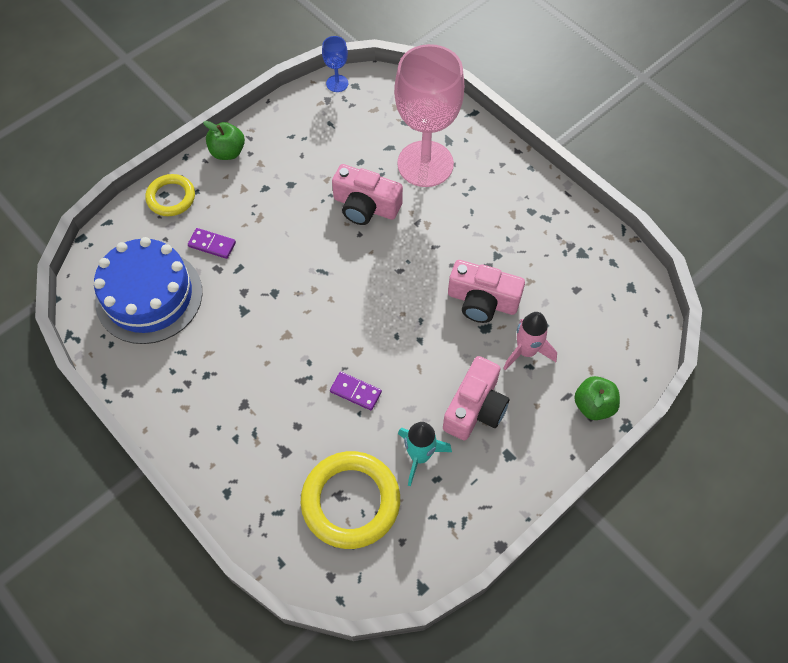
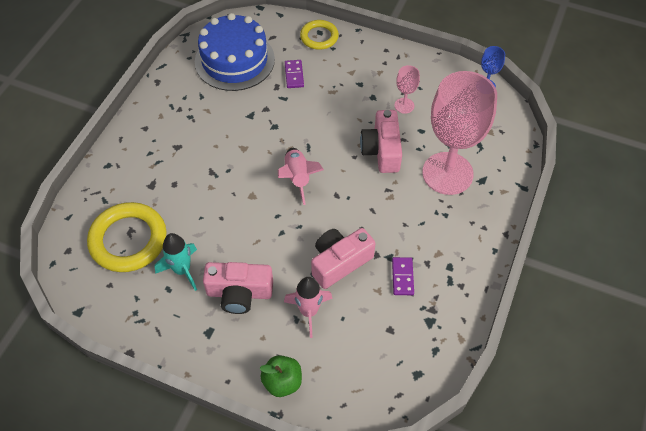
camera: 65 degrees right, 5 degrees down
(228, 152) = (377, 50): green apple -> none
(319, 161) = (404, 105): none -> pink goblet
(355, 392) = (217, 208): purple domino -> purple domino (402, 277)
(358, 297) = (297, 178): none -> pink rocket
(482, 301) = (339, 262): pink camera -> pink camera turned 60 degrees clockwise

